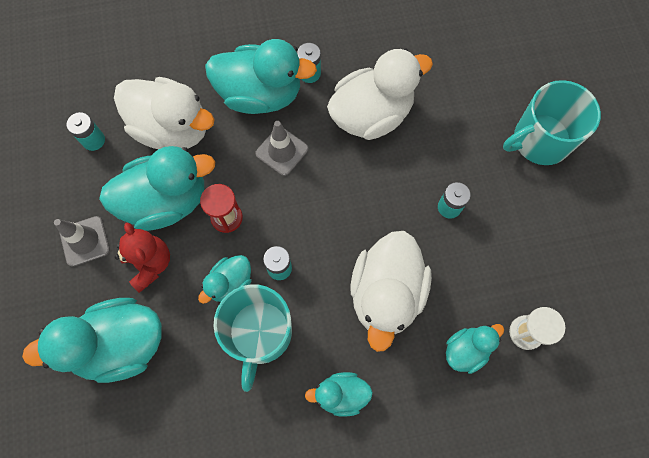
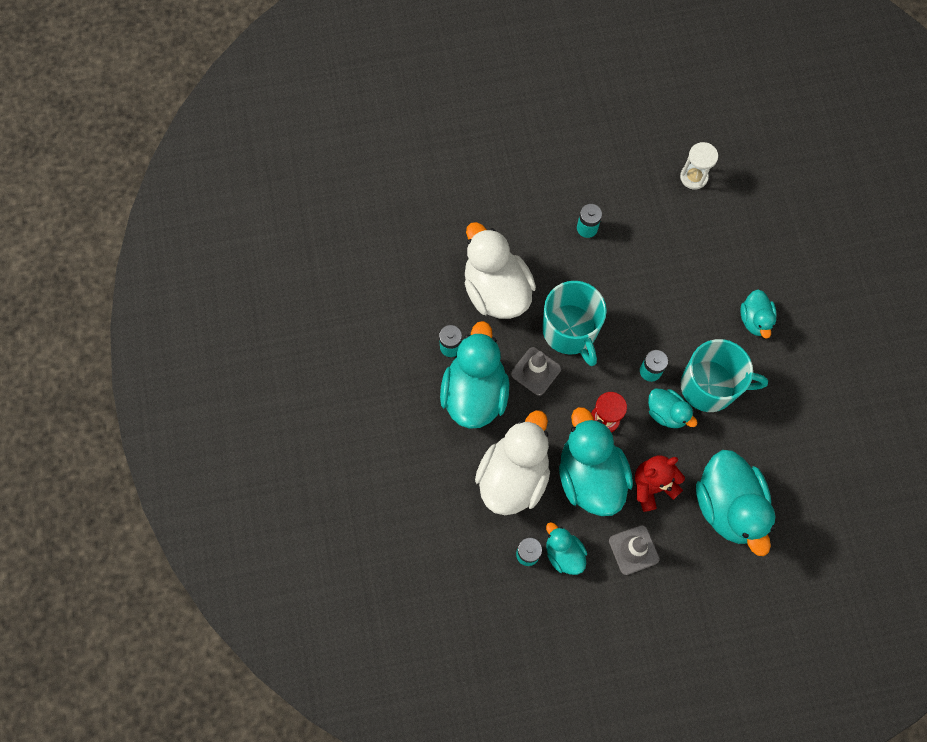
camera: 90 degrees left, 0 degrees up
(386, 294) = (668, 282): white duck -> none
(466, 350) = (711, 222): turquoise duck -> turquoise duck (563, 553)
(540, 140) = (520, 149): turquoise mug -> turquoise mug (570, 331)

